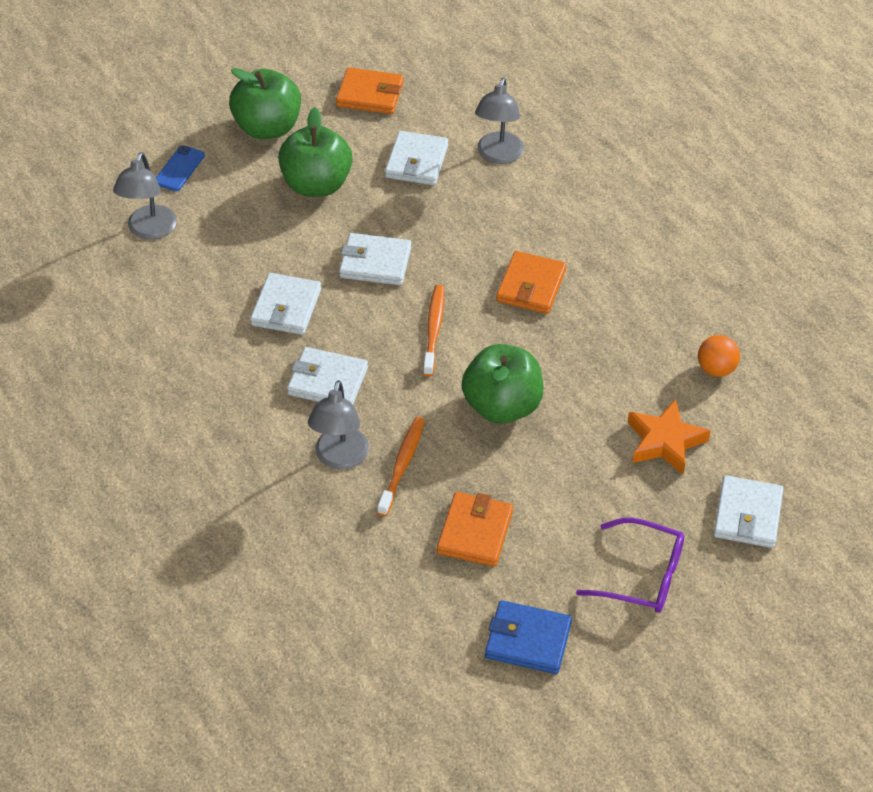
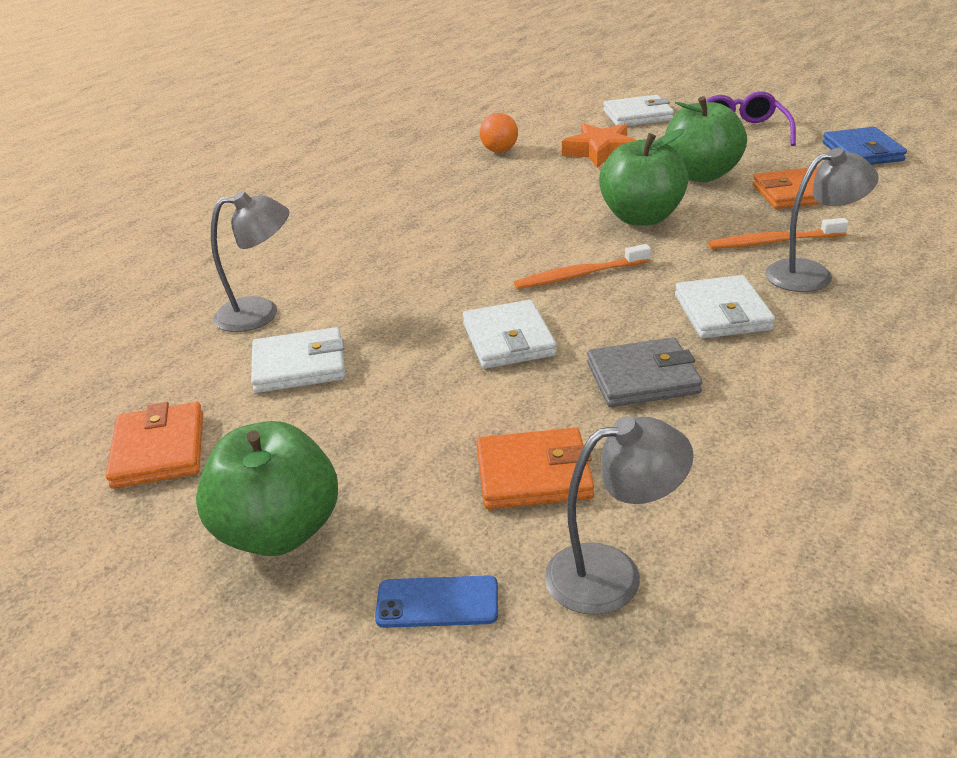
camera: 110 degrees left, 15 degrees down
(286, 307) = (642, 378): white wallet -> grey wallet
(316, 185) = (391, 433): green apple -> green apple (701, 175)
(531, 286) = (467, 243): orange wallet -> orange wallet (534, 474)

